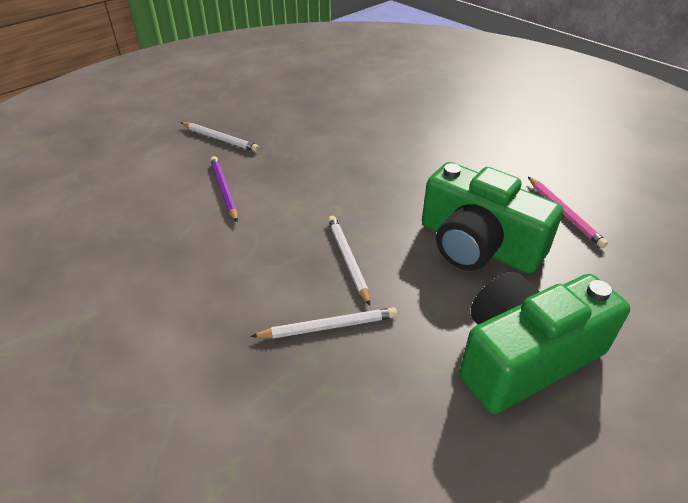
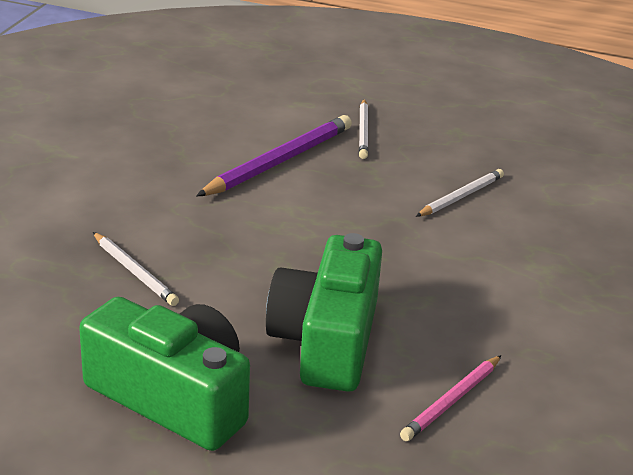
camera: 60 degrees right, 10 degrees down
(224, 190) = (279, 161): purple pencil -> purple pencil, size x1.71
(348, 259) = (233, 260): white pencil -> white pencil (461, 196)

